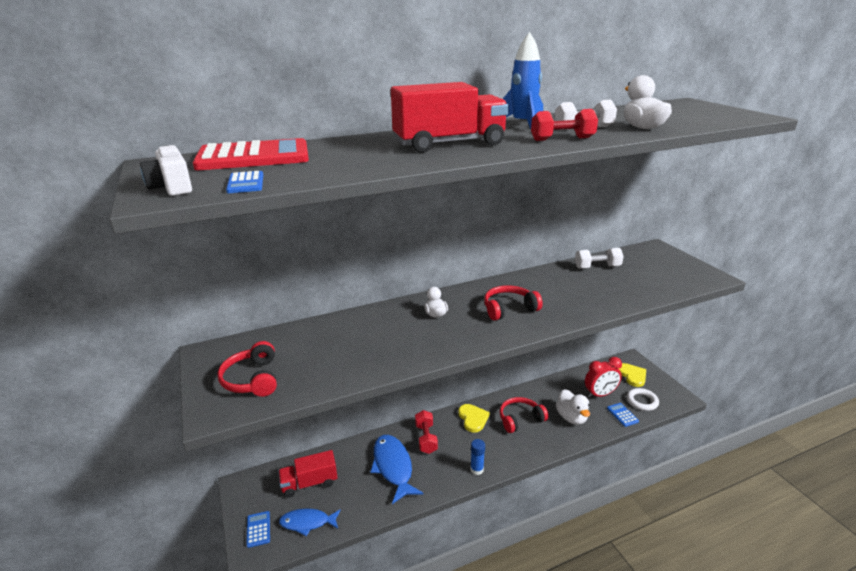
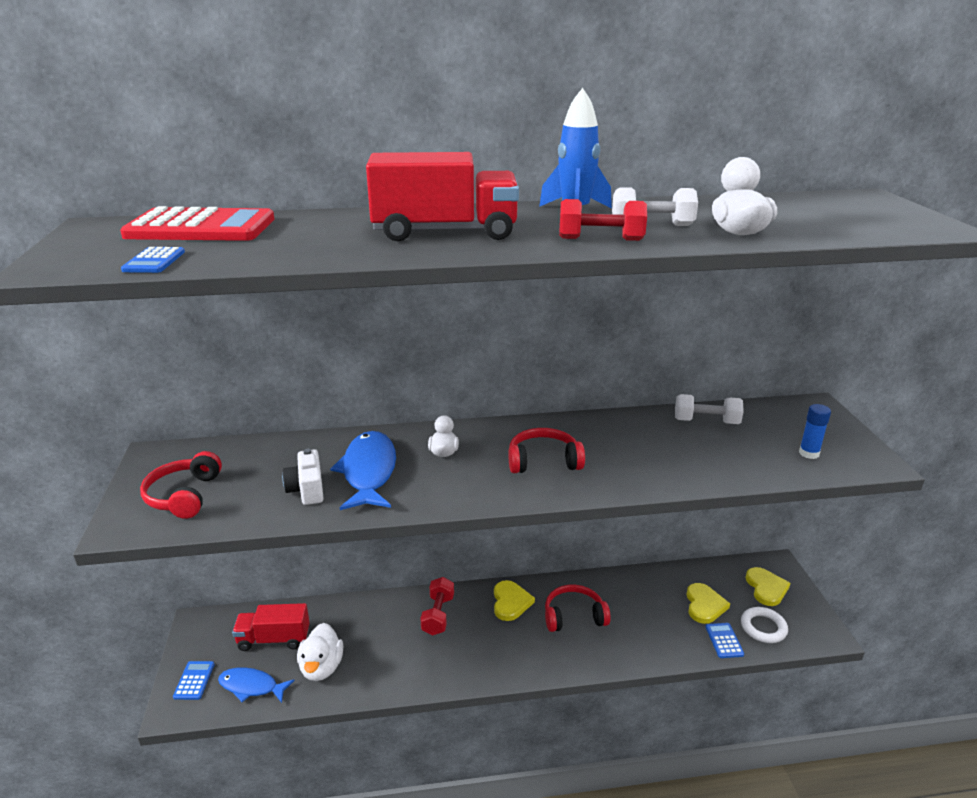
camera: 15 degrees right, 0 degrees up
(172, 188) = (75, 258): white camera -> white camera (307, 489)
(393, 467) = (381, 642): blue fish -> blue fish (369, 472)
(477, 469) = (485, 670): blue glue stick -> blue glue stick (809, 453)
(571, 417) = (647, 629): white duck -> white duck (321, 667)
(600, 394) = (704, 605): red clock -> yellow heart

